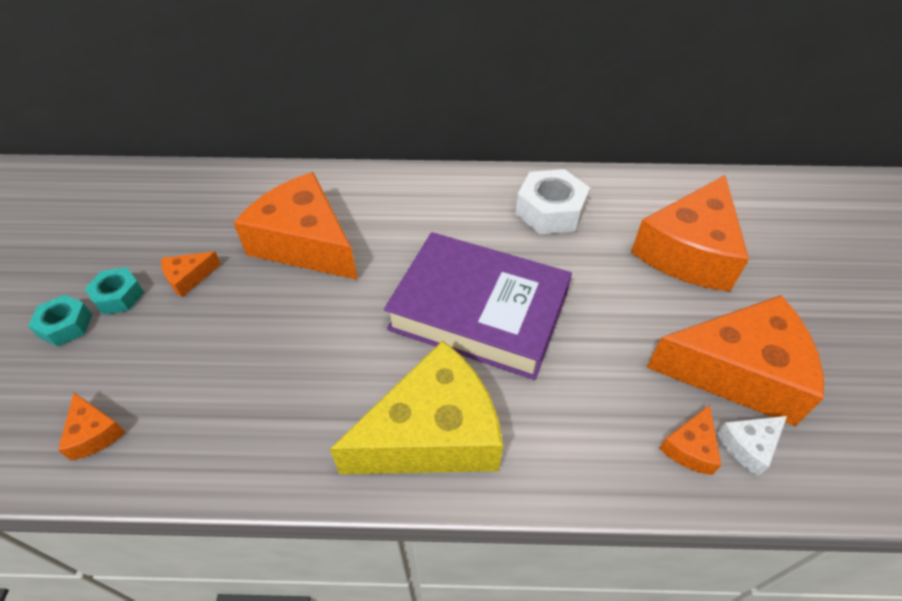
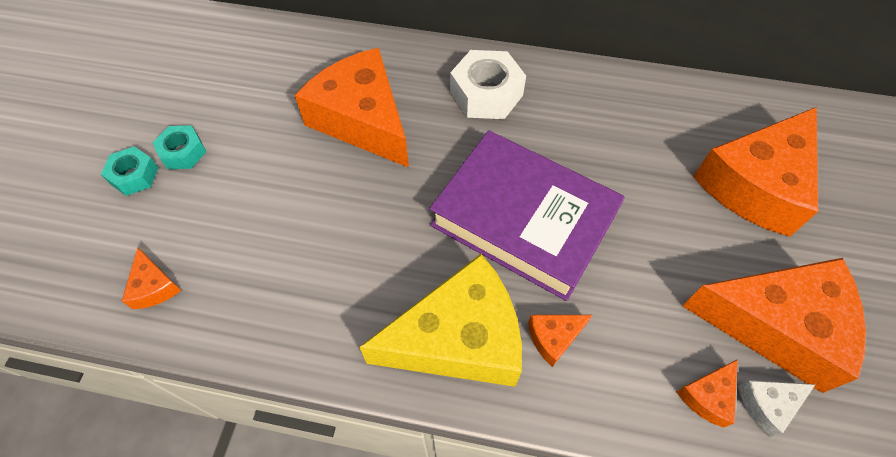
camera: 10 degrees right, 10 degrees up
(189, 278) = (248, 142): orange cheese -> orange cheese (554, 337)
(550, 211) = (616, 117): white nut -> white nut (486, 94)

